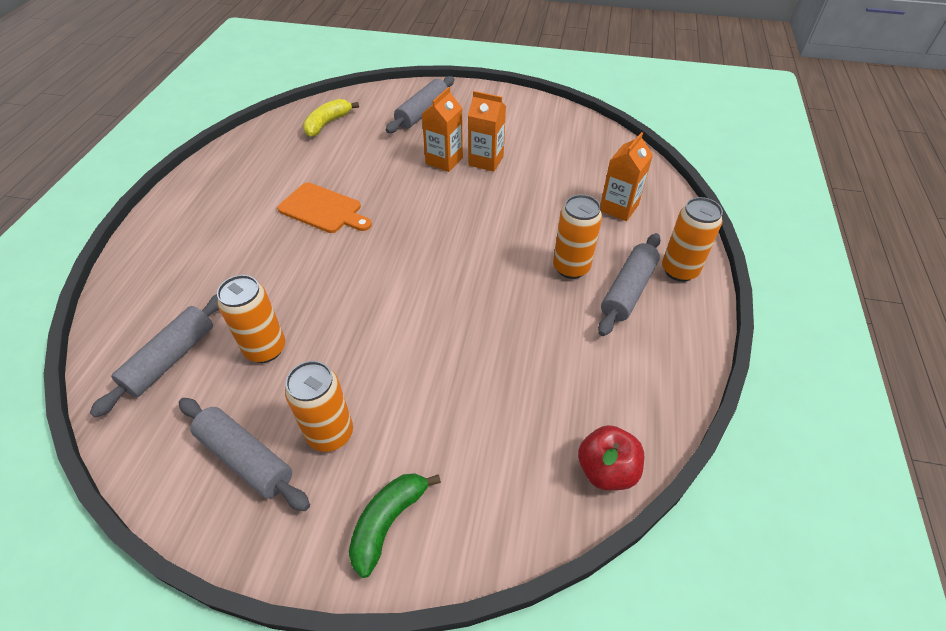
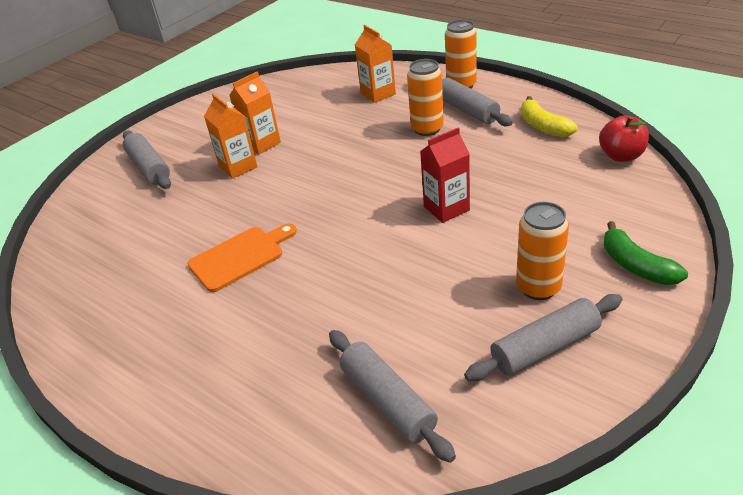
camera: 60 degrees left, 10 degrees down
(265, 349) = (415, 321): orange can -> none
(327, 123) = (94, 236): yellow banana -> yellow banana (543, 126)
(434, 324) = (446, 208): none -> red carton

